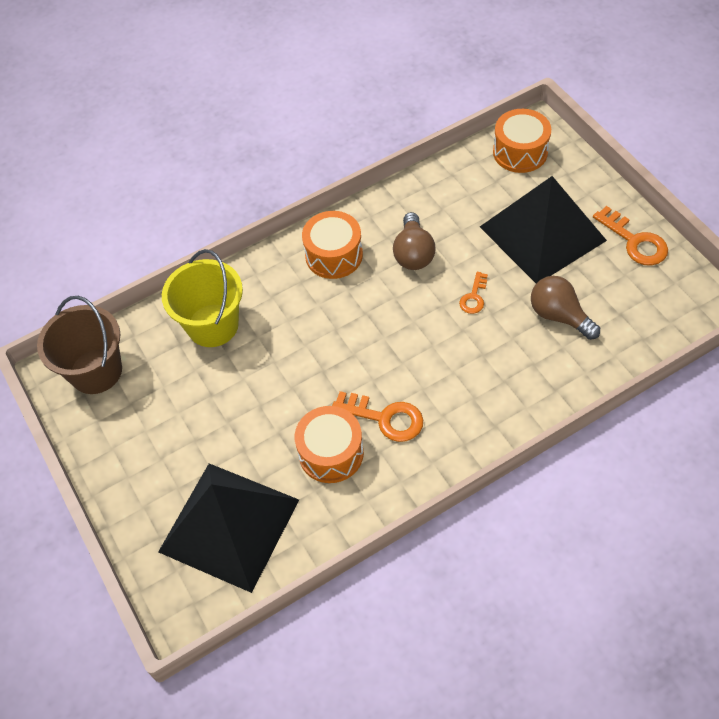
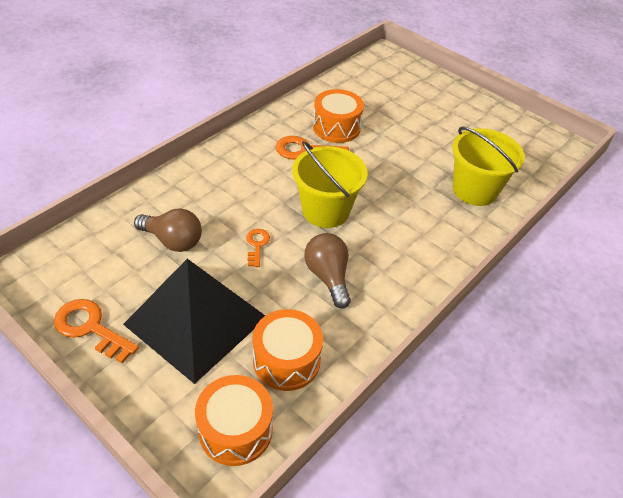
camera: 155 degrees right, 10 degrees down
(96, 371) = (537, 149): brown bucket -> none
(229, 525) = (384, 88): black pyramid -> none
(334, 255) = (405, 262): orange drum -> orange drum (286, 360)
(390, 326) = (325, 211): none -> yellow bucket

